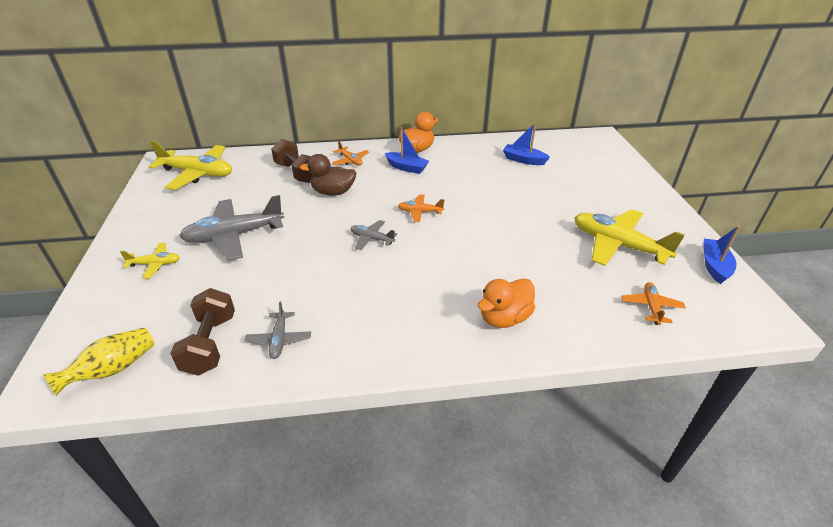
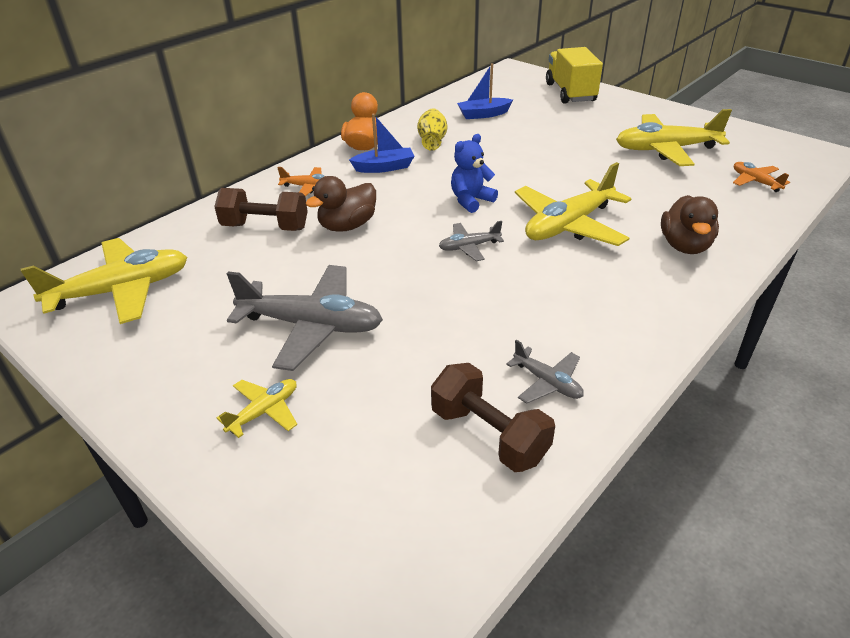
camera: 40 degrees left, 0 degrees up
(113, 369) = (429, 537): yellow vase -> yellow vase (432, 141)
(234, 236) = (311, 326): grey plane -> grey plane turned 105 degrees counterclockwise
(420, 212) = (471, 200): orange plane -> blue teddy bear
(451, 259) = (569, 225): none -> yellow plane
(504, 318) = (685, 246): orange duck -> brown duck
(616, 170) = (570, 92): none -> yellow truck
(714, 266) = (743, 134): blue boat -> none

